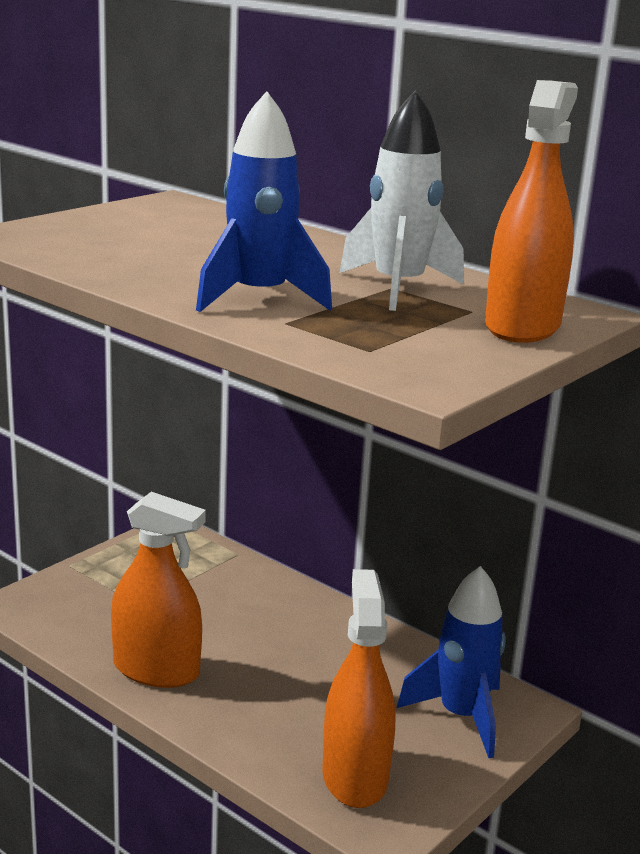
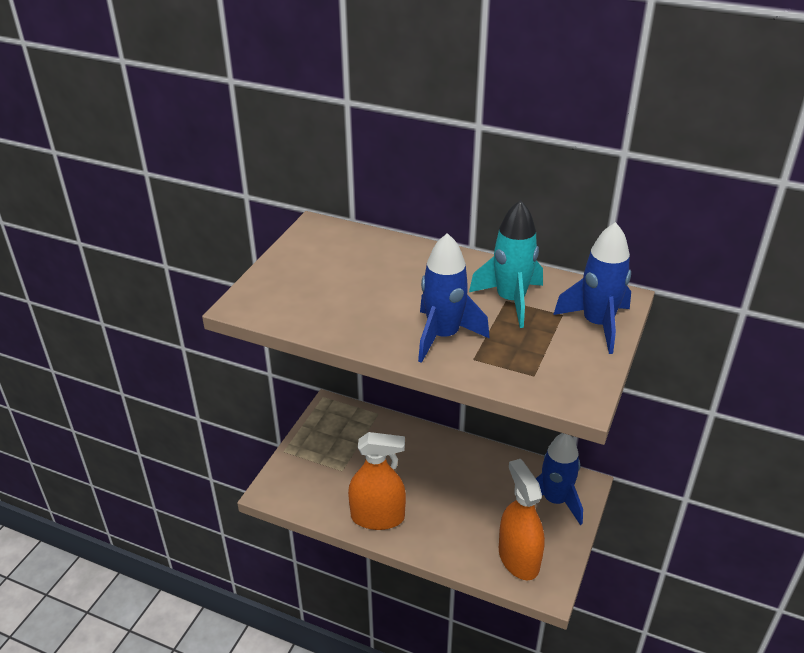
camera: 15 degrees left, 15 degrees up
(398, 288) = (510, 300): white rocket -> turquoise rocket
(522, 326) = (597, 324): orange spray bottle -> blue rocket

